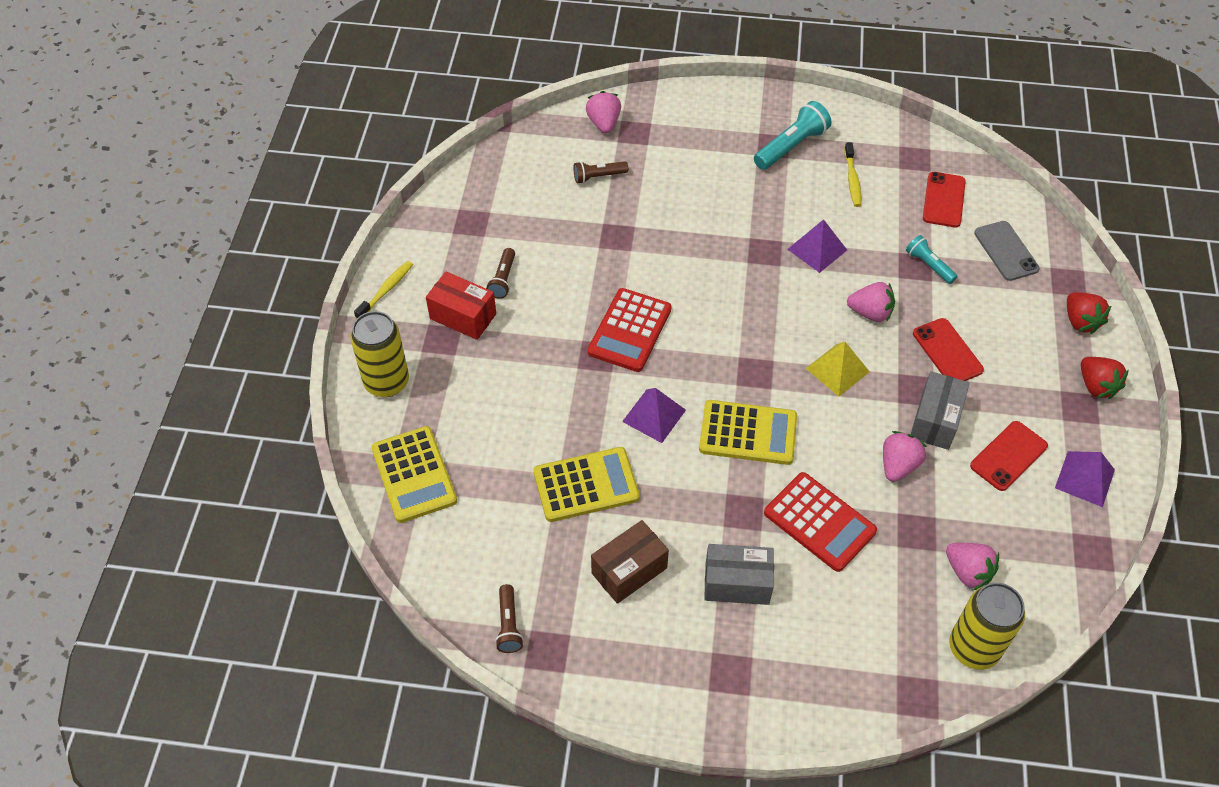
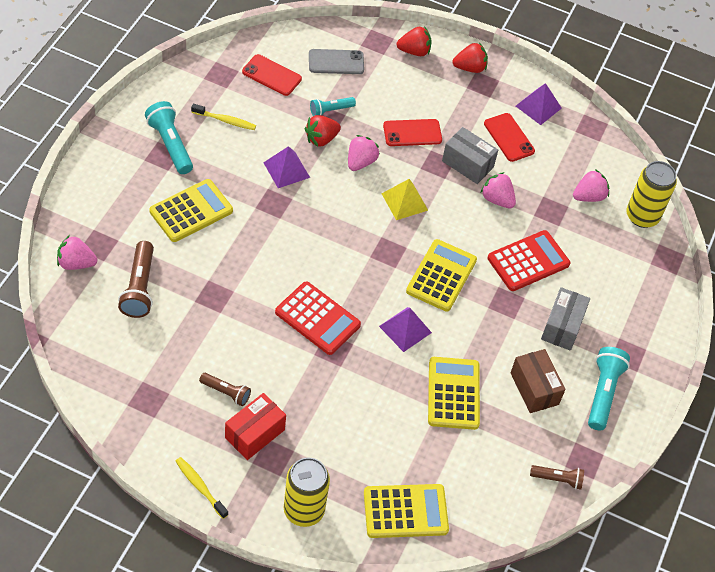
camera: 80 degrees left, 0 degrees up
(598, 177) = (139, 287): brown flashlight -> brown flashlight, size x1.65
(656, 653) = (603, 393): none -> turquoise flashlight
(714, 187) = (191, 211): none -> yellow calculator
(881, 268) = (321, 139): none -> red strawberry

